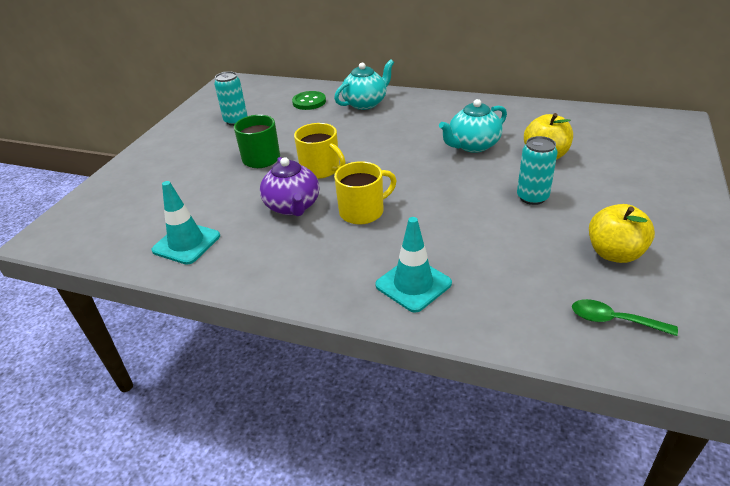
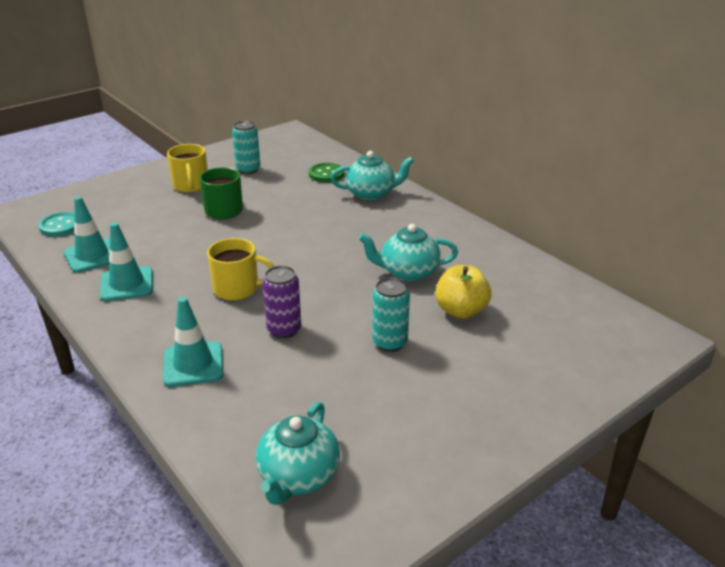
camera: 30 degrees right, 5 degrees down
(113, 232) = (60, 226): none -> turquoise button
(257, 251) = (127, 284): none -> turquoise traffic cone
(293, 206) = (194, 261): purple teapot -> none
(321, 169) = (255, 239): yellow mug -> yellow mug (191, 185)
(445, 224) = (284, 329): none -> purple can
(613, 320) = (298, 476): green spoon -> turquoise teapot
(614, 253) = (385, 426): yellow apple -> none

